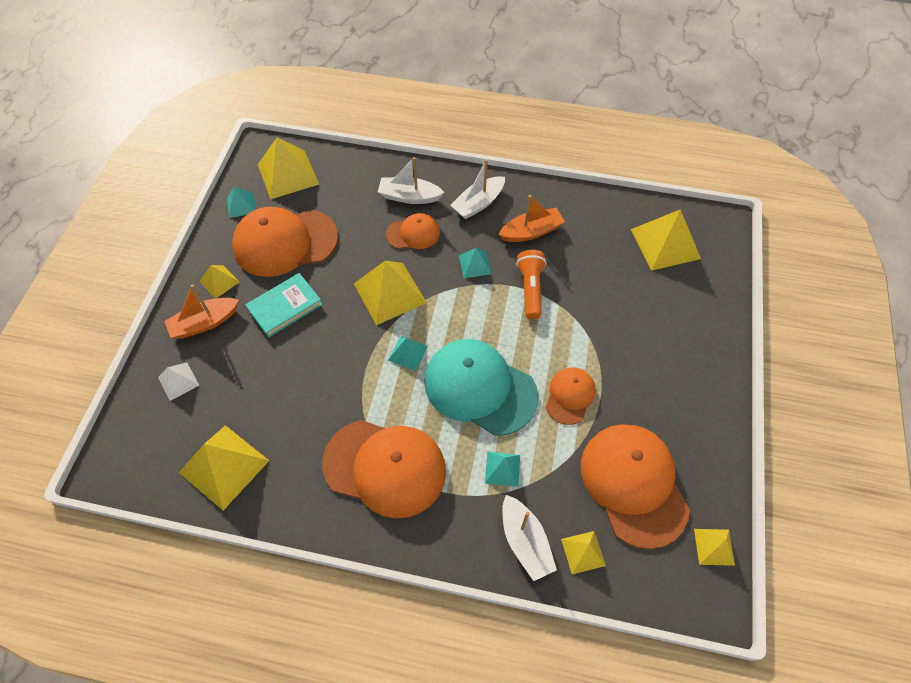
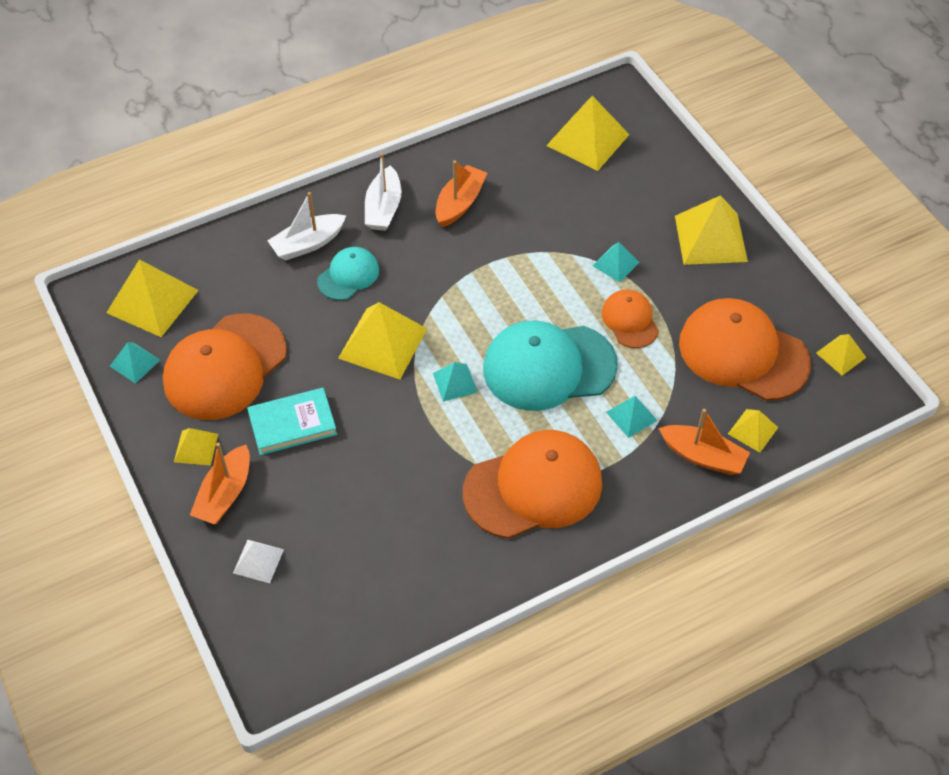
camera: 40 degrees left, 5 degrees down
(224, 466) = (387, 594): yellow pyramid -> yellow pyramid (710, 238)
(285, 307) = (292, 424): turquoise book -> turquoise book turned 60 degrees clockwise
(413, 233) = (348, 275): orange cap -> turquoise cap
(475, 264) = (437, 266): turquoise pyramid -> turquoise pyramid (615, 264)
(525, 541) = (703, 456): white boat -> orange boat
(530, 289) = (509, 254): orange flashlight -> none

